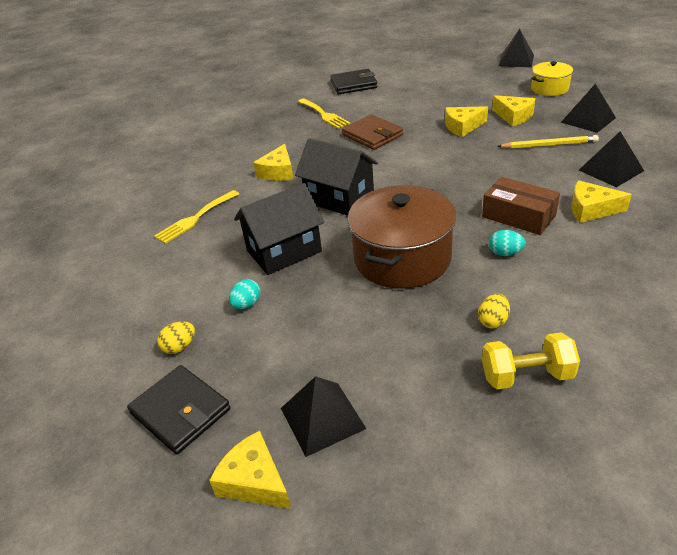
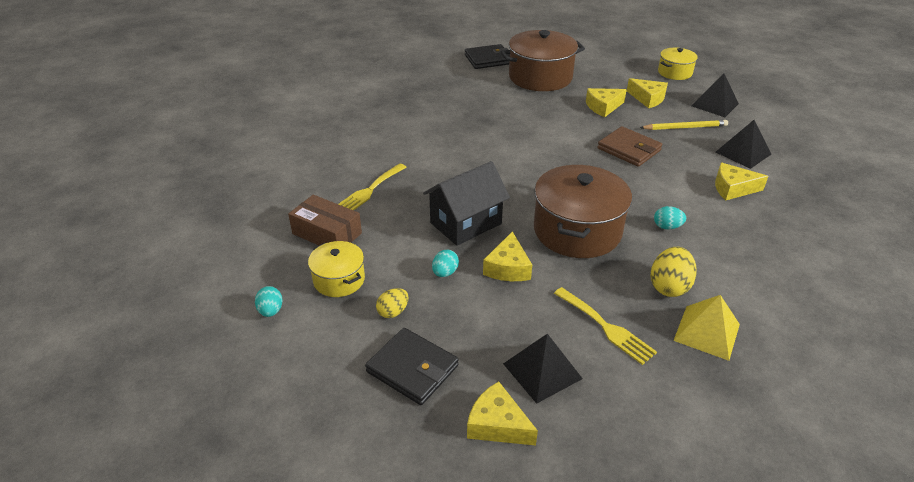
camera: 10 degrees left, 0 degrees up
(57, 344) = (271, 311): none -> turquoise egg
(135, 311) = (339, 280): none -> yellow pot
(278, 172) = (438, 146): yellow cheese -> yellow cheese (508, 267)
(324, 115) = (467, 89): yellow fork -> yellow fork (606, 327)
(339, 198) = (505, 174): black house -> none
(372, 135) = (520, 112): brown wallet -> brown wallet (629, 149)
(403, 99) = (540, 77): none -> brown pot
(493, 321) = (669, 286): yellow egg -> yellow egg, size x1.66
(516, 60) = (638, 42): black pyramid -> none
(518, 216) = (671, 193): brown box -> brown box (327, 233)
(526, 375) = (706, 332): yellow dumbbell -> yellow pyramid

